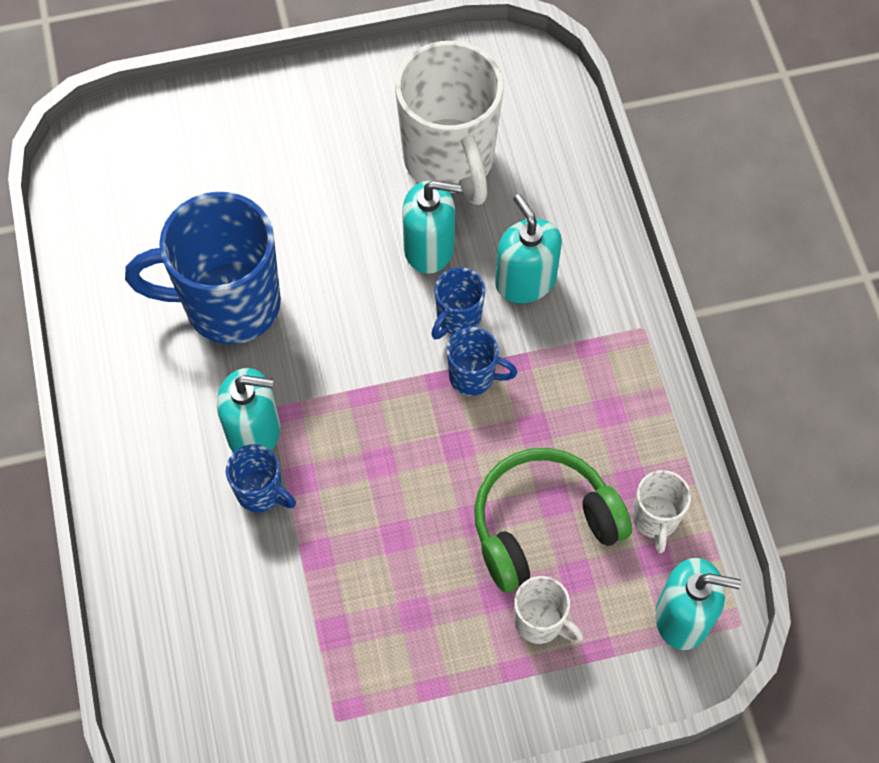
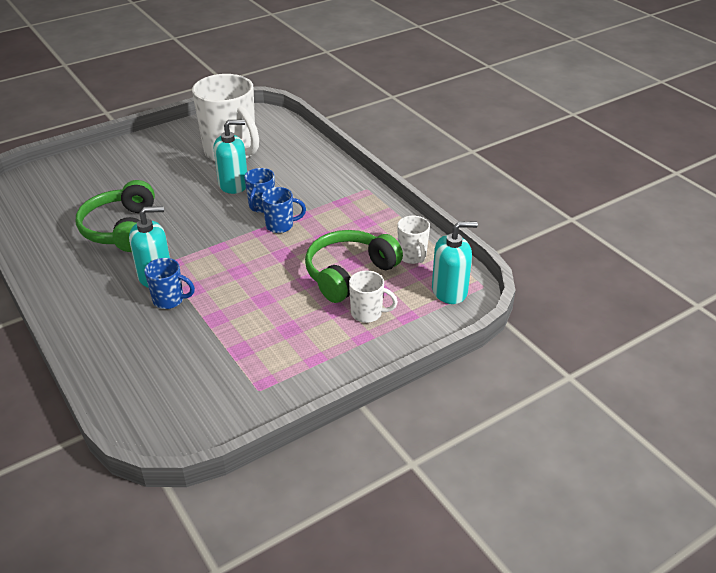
camera: 20 degrees left, 25 degrees down
(229, 304) = (121, 229): blue mug -> green headphones
(525, 281) = (293, 185): turquoise soap dispenser -> none

